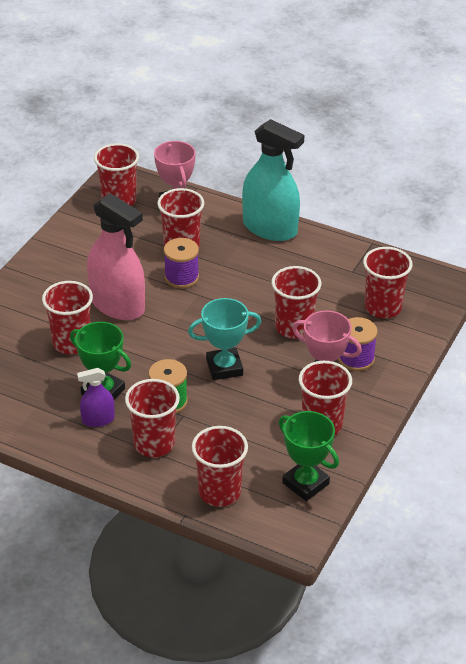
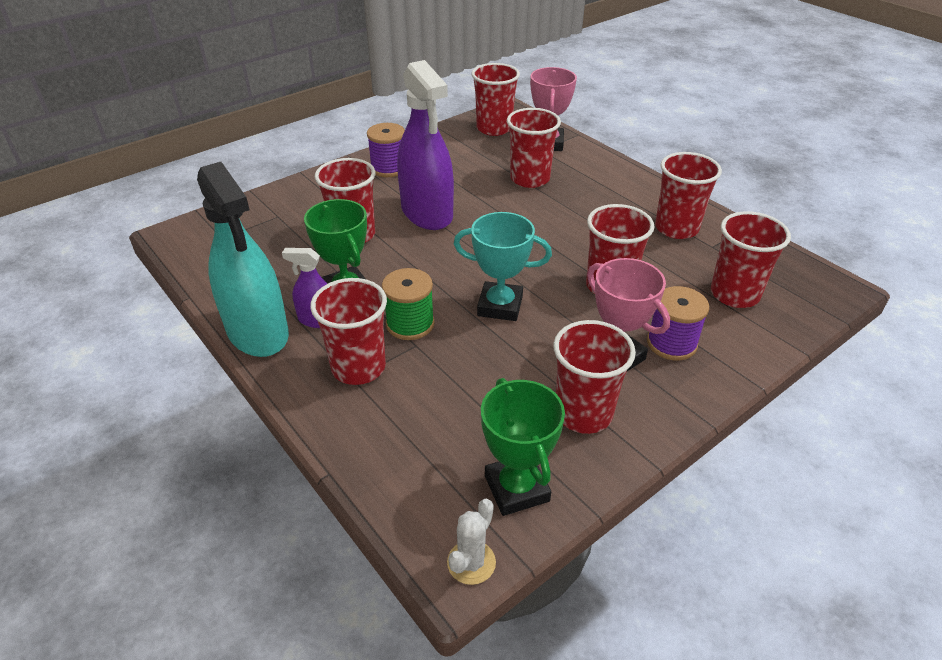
camera: 25 degrees right, 0 degrees up
(117, 305) = (427, 213): pink spray bottle -> purple spray bottle
(181, 277) = (511, 205): purple spool -> purple spool (389, 168)
(219, 492) = (394, 458): red cup -> red cup (676, 228)
(270, 228) = (636, 184): turquoise spray bottle -> turquoise spray bottle (258, 332)
(302, 531) = (471, 562): none -> white cactus

